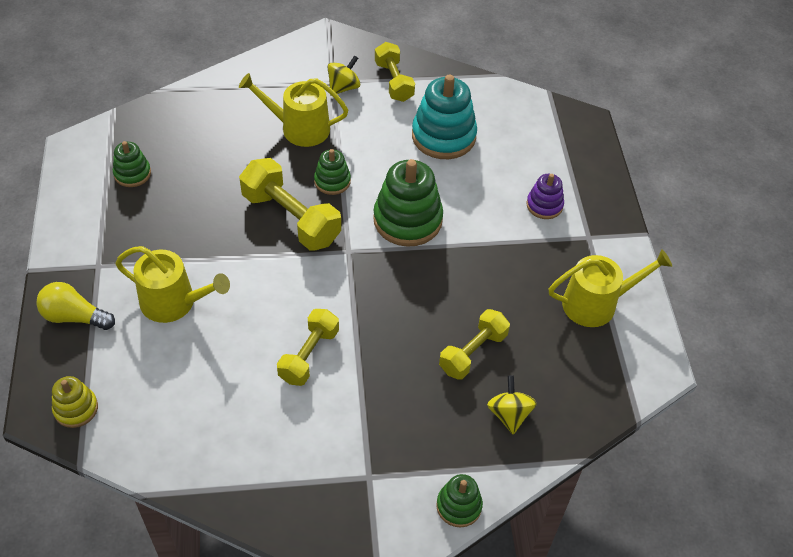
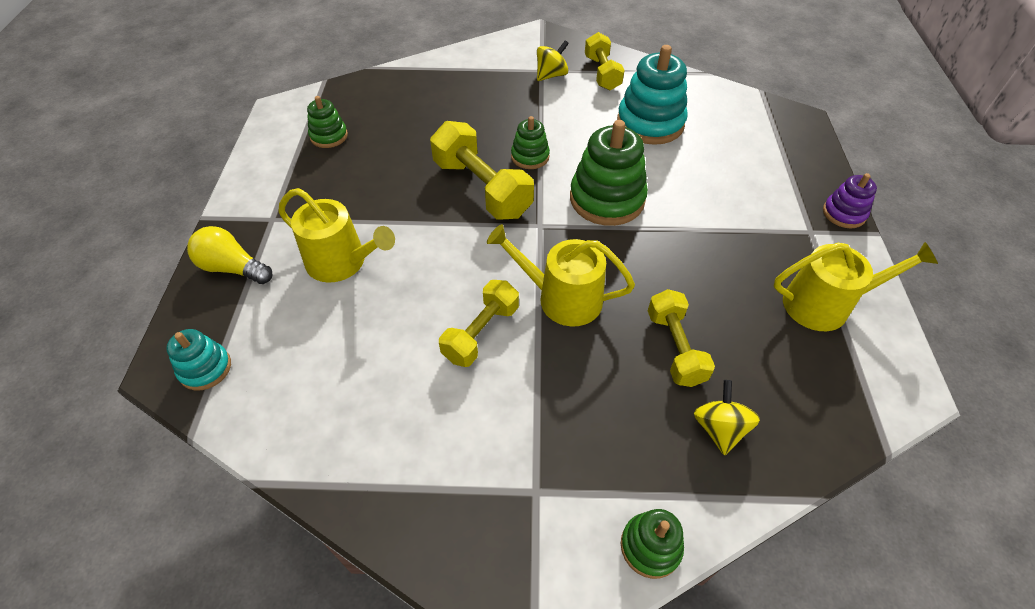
camera: 10 degrees right, 0 degrees up
(76, 409) = (205, 368): yellow stacking toy -> turquoise stacking toy
(299, 128) = (502, 107): yellow watering can -> yellow watering can (562, 298)
(473, 352) = (675, 348): yellow dumbbell -> yellow dumbbell turned 60 degrees counterclockwise
(544, 205) = (759, 195): purple stacking toy -> purple stacking toy (844, 213)

